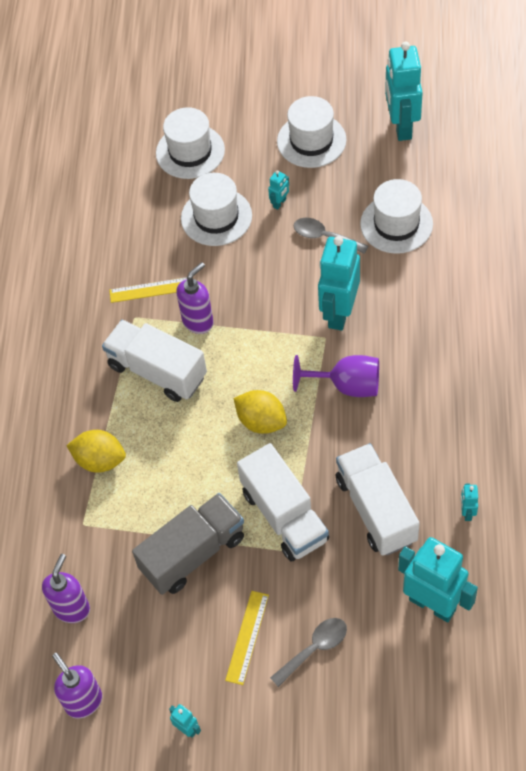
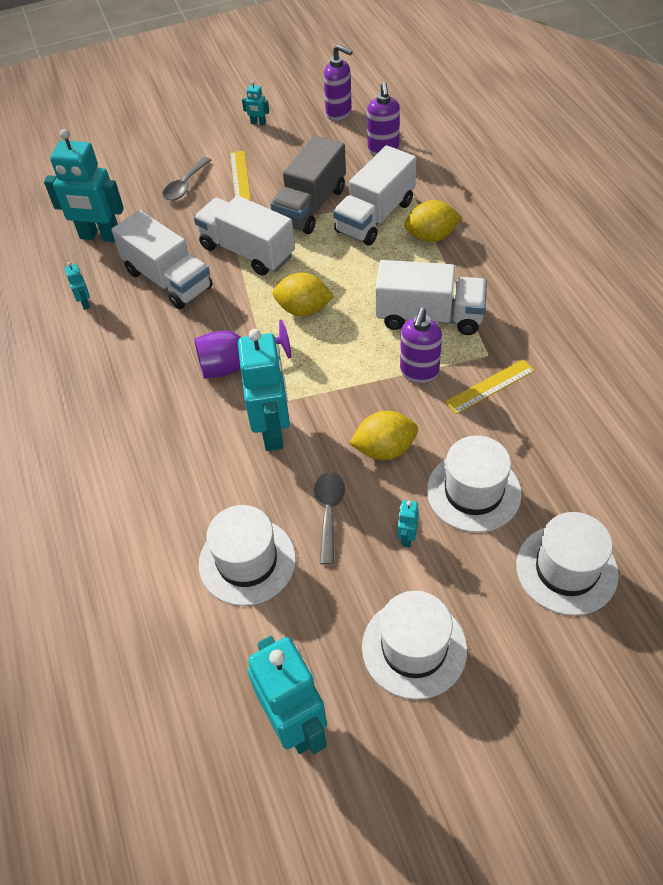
camera: 155 degrees right, 5 degrees down
(137, 510) = (375, 217): none -> white truck
(261, 268) = (384, 449): none -> yellow lemon
(325, 237) = (329, 513): grey spoon -> grey spoon turned 90 degrees counterclockwise

